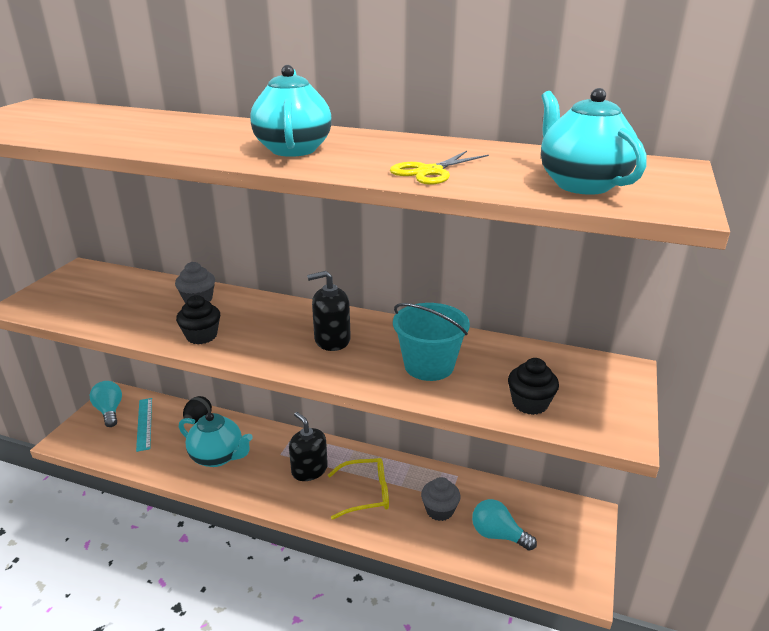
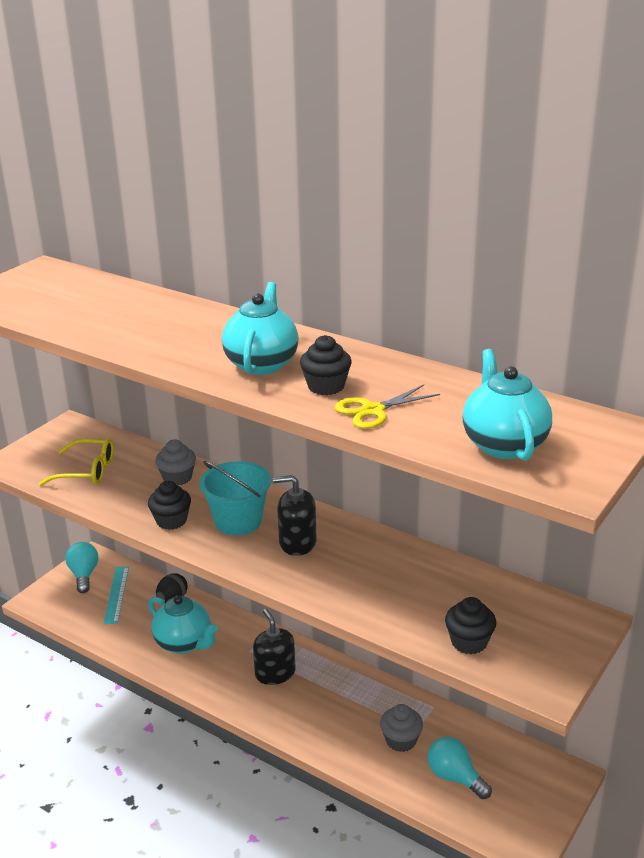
camera: 15 degrees right, 0 degrees up
(366, 493) = (328, 709): yellow glasses -> yellow glasses (87, 471)
(369, 159) = (326, 386): none -> black cupcake
(429, 366) = (384, 586): turquoise bucket -> turquoise bucket (238, 521)

